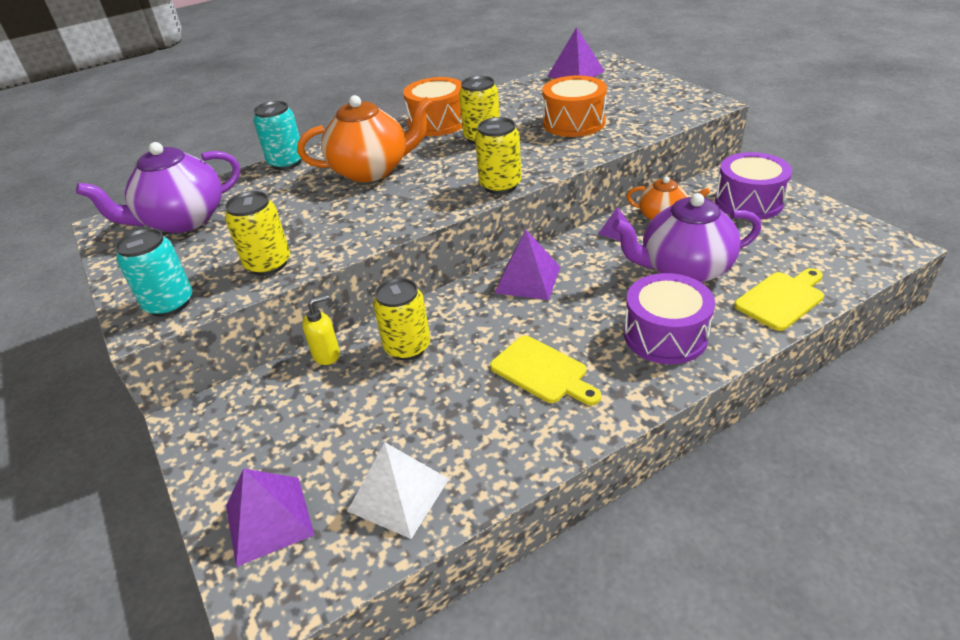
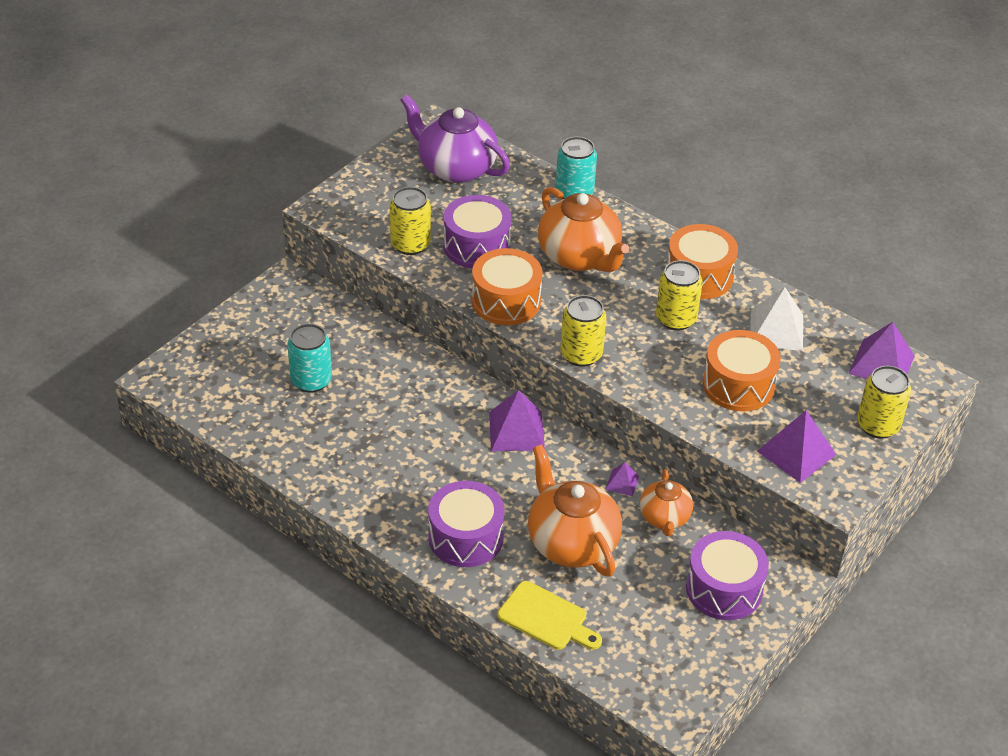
camera: 65 degrees right, 5 degrees up
(169, 304) = (346, 211): turquoise can -> turquoise can (311, 380)
(268, 519) = (217, 356): purple pyramid -> purple pyramid (796, 452)
(309, 222) = (477, 246): none -> purple drum
(327, 355) = (376, 329): yellow soap dispenser -> none
(399, 495) = (253, 413): white pyramid -> white pyramid (776, 330)
(401, 215) = (506, 301): none -> orange drum
(407, 347) = (399, 374): yellow can -> yellow can (878, 425)
(542, 372) = (395, 464): yellow cutting board -> none
(684, 269) = (571, 542): purple teapot -> orange teapot

